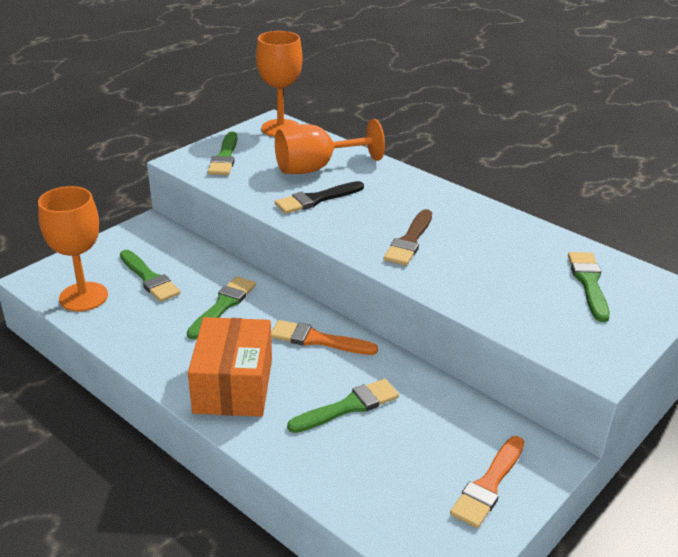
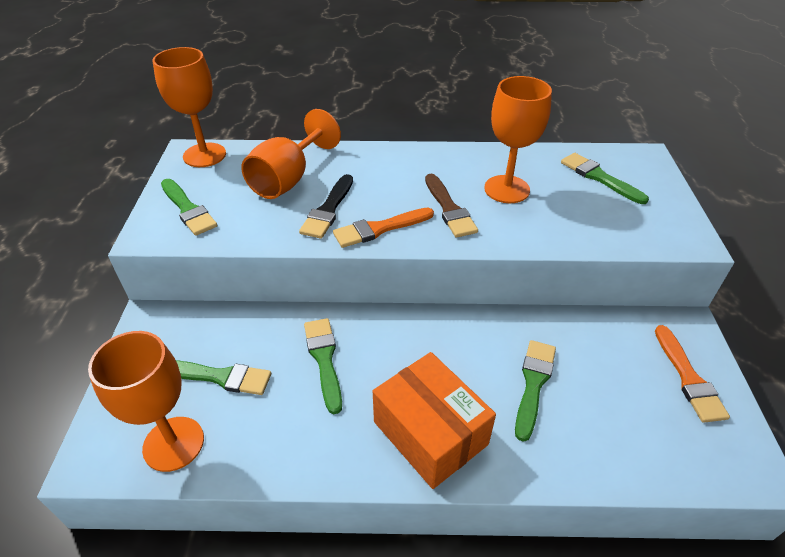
camera: 40 degrees left, 10 degrees up
(317, 340) = (438, 339): orange brush -> orange brush (379, 229)
(482, 251) = (506, 189): none -> orange goblet

